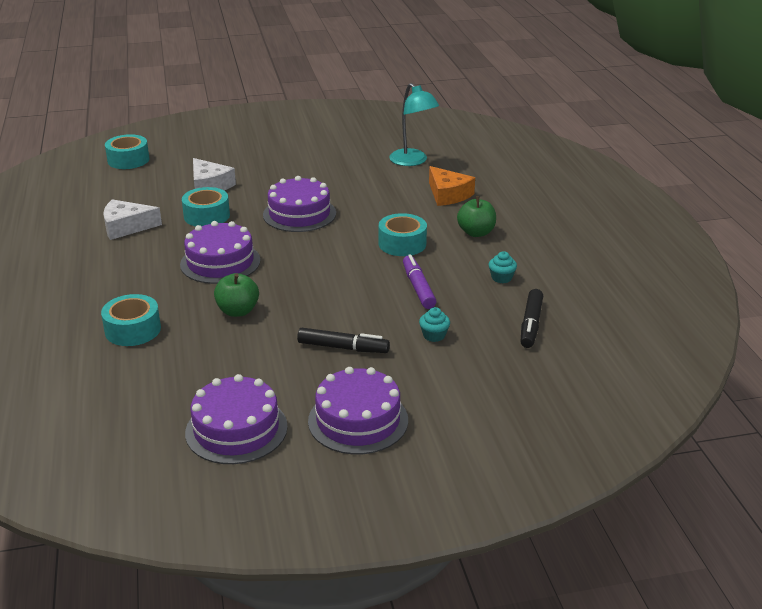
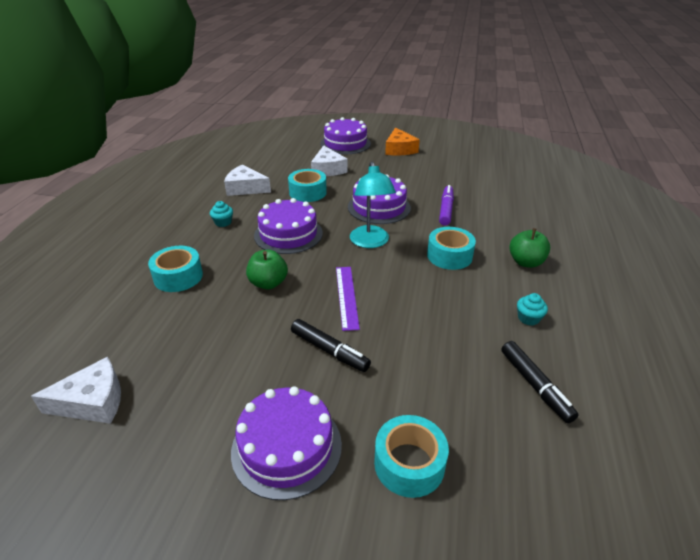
camera: 25 degrees right, 5 degrees up
(128, 160) = (287, 139): turquoise tape -> turquoise tape (409, 464)
(150, 445) = (93, 401): none -> white cheese
(236, 429) = (173, 412): purple cake -> purple cake (345, 143)
(326, 302) = (346, 296): none -> purple ruler
(413, 161) = (501, 182): turquoise lamp -> turquoise lamp (370, 242)
(418, 287) = (439, 305): purple marker -> purple marker (446, 210)
(434, 335) = (424, 365): turquoise cupcake -> turquoise cupcake (223, 222)
(448, 195) = (517, 218): orange cheese -> orange cheese (399, 149)
(530, 324) = (535, 385): black marker -> black marker turned 60 degrees counterclockwise

